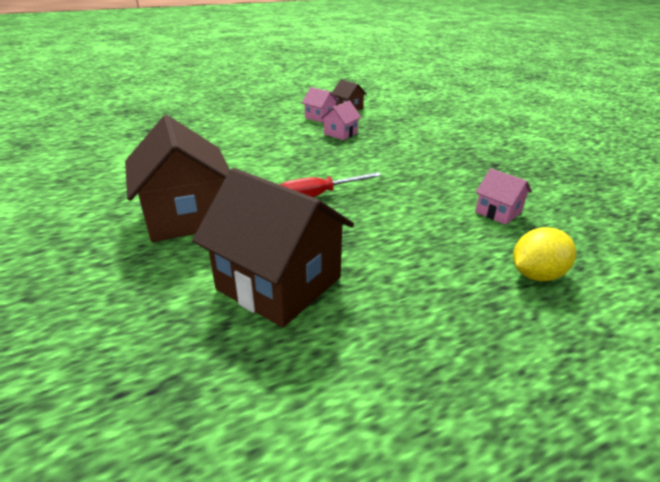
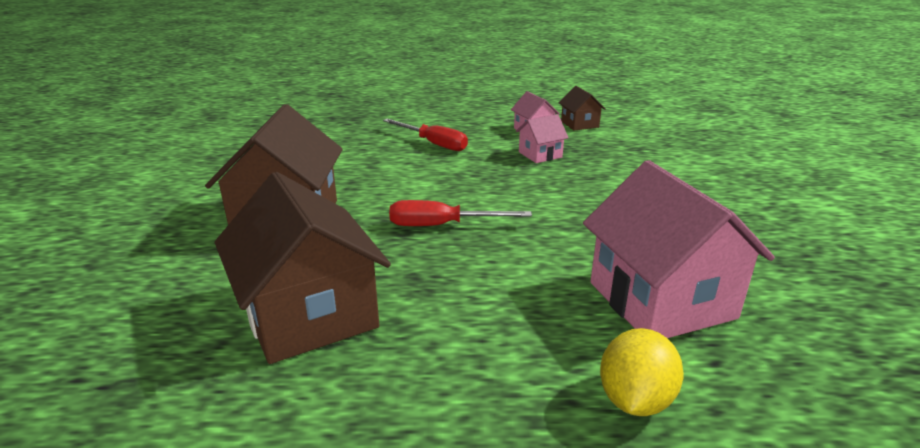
camera: 25 degrees right, 5 degrees down
(254, 138) = (433, 144): none -> red screwdriver
(498, 212) = (661, 300): pink house -> pink house, size x2.10
(536, 275) = (635, 400): yellow lemon -> yellow lemon turned 60 degrees counterclockwise

